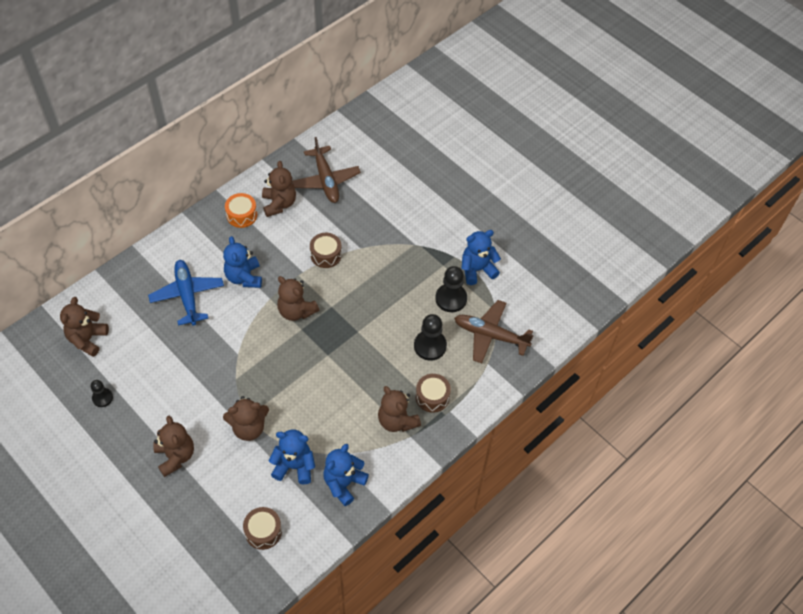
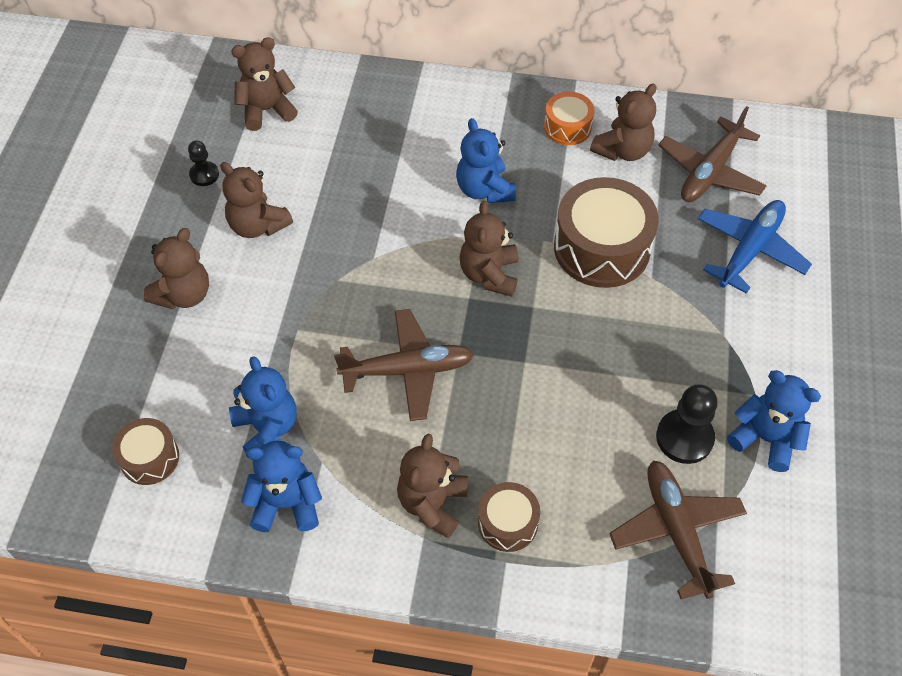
camera: 55 degrees right, 0 degrees up
(187, 295) = (407, 155): blue plane -> blue plane (750, 250)
(244, 277) = (484, 190): blue teddy bear -> blue teddy bear turned 60 degrees counterclockwise
(249, 428) = (281, 341): brown teddy bear -> brown teddy bear (258, 225)
(318, 383) = (408, 370): none -> brown plane
(326, 255) = (601, 248): brown drum -> brown drum, size x1.87
(430, 346) = (584, 464): black pawn -> none

